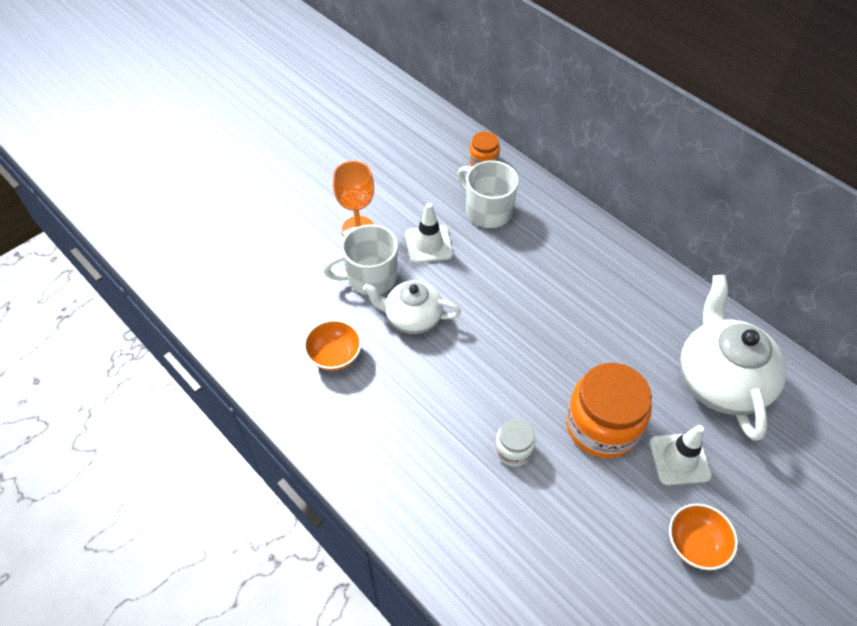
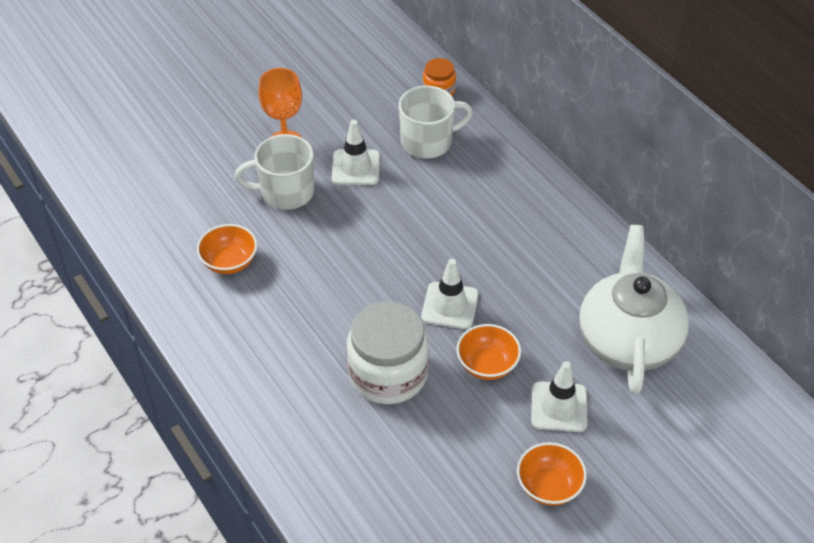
camera: 10 degrees right, 5 degrees down
(412, 317) = (319, 236): white teapot -> none
(487, 211) = (428, 142): white mug -> white mug turned 105 degrees clockwise
(513, 449) = (388, 374): white jar -> white jar, size x2.00
(551, 370) = (450, 306): none -> white traffic cone
(602, 426) = (487, 365): orange jar -> orange bowl

